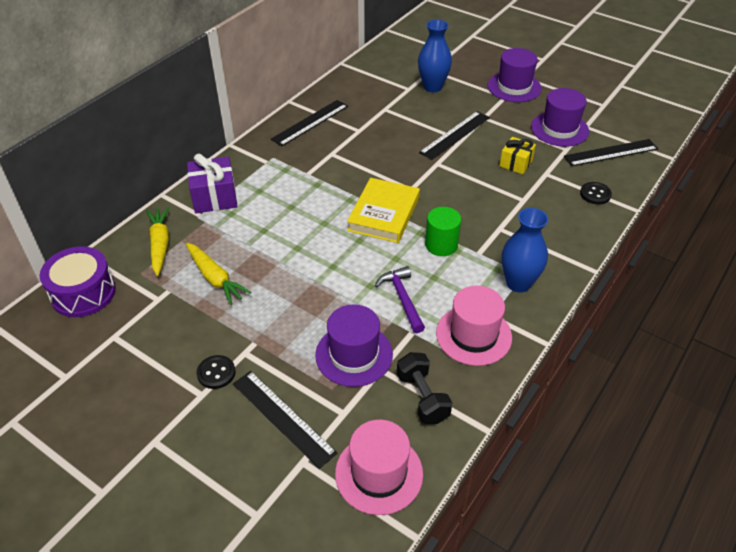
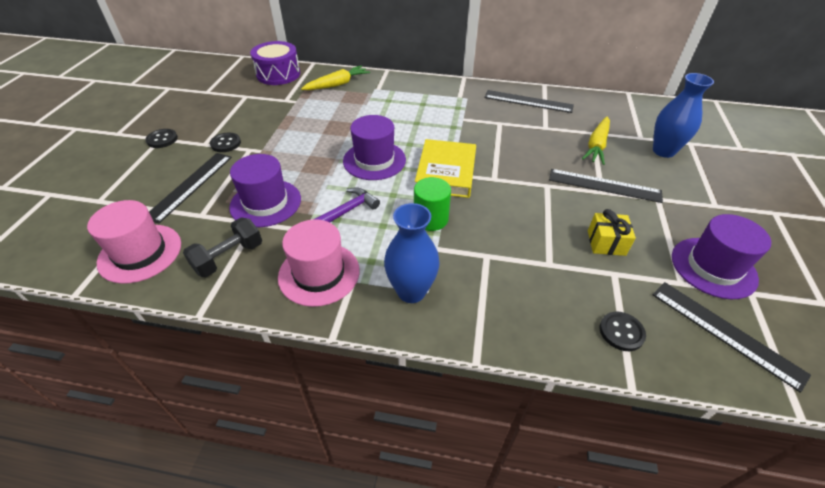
camera: 65 degrees right, 0 degrees up
(158, 439) = (162, 139): none -> black button
(214, 197) = (400, 89): purple gift -> none
(215, 278) = (317, 115): yellow carrot -> yellow carrot (596, 146)
(384, 214) = (446, 172): yellow book -> yellow book turned 75 degrees counterclockwise
(514, 87) = (744, 208): purple hat -> purple hat (374, 160)

